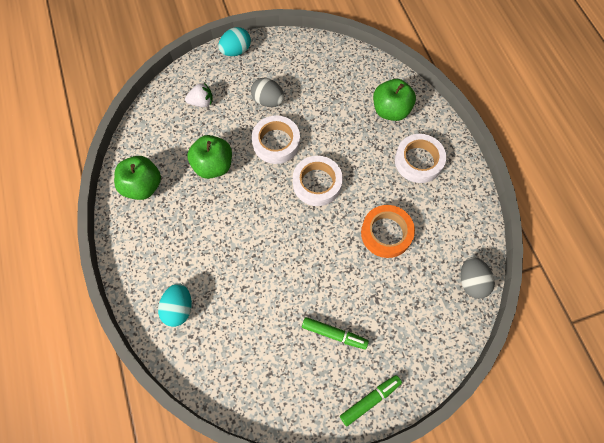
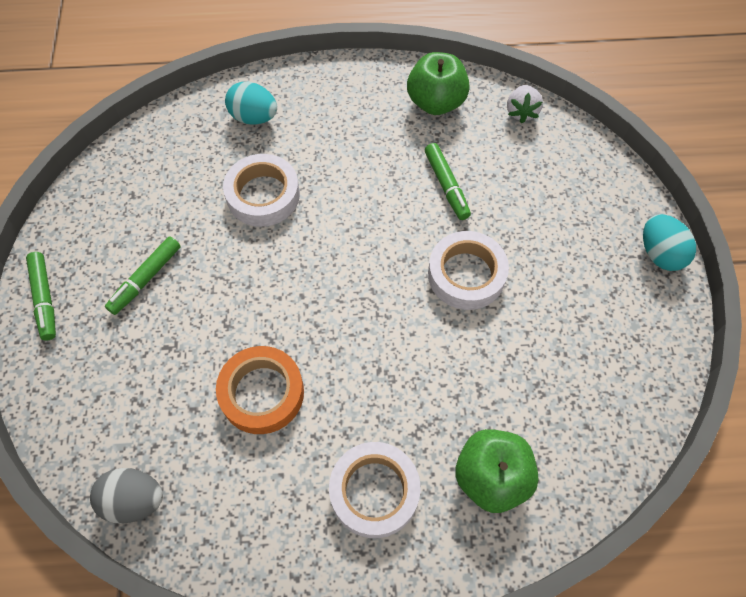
camera: 105 degrees right, 5 degrees down
(201, 102) = (562, 189): white strawberry -> white strawberry (521, 112)
(213, 166) = (446, 186): green apple -> green marker
(268, 101) = (549, 280): grey egg -> none
(317, 183) = (378, 315): white tape -> white tape (263, 195)

